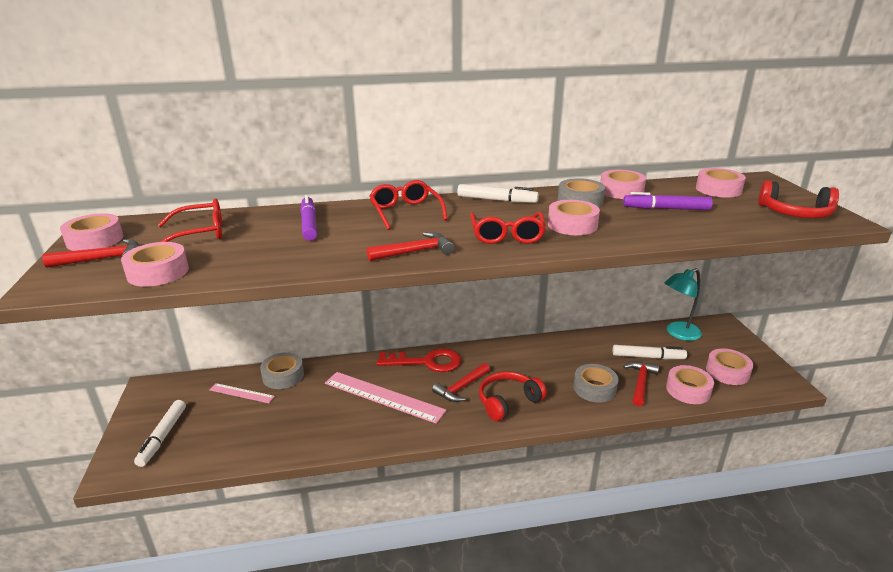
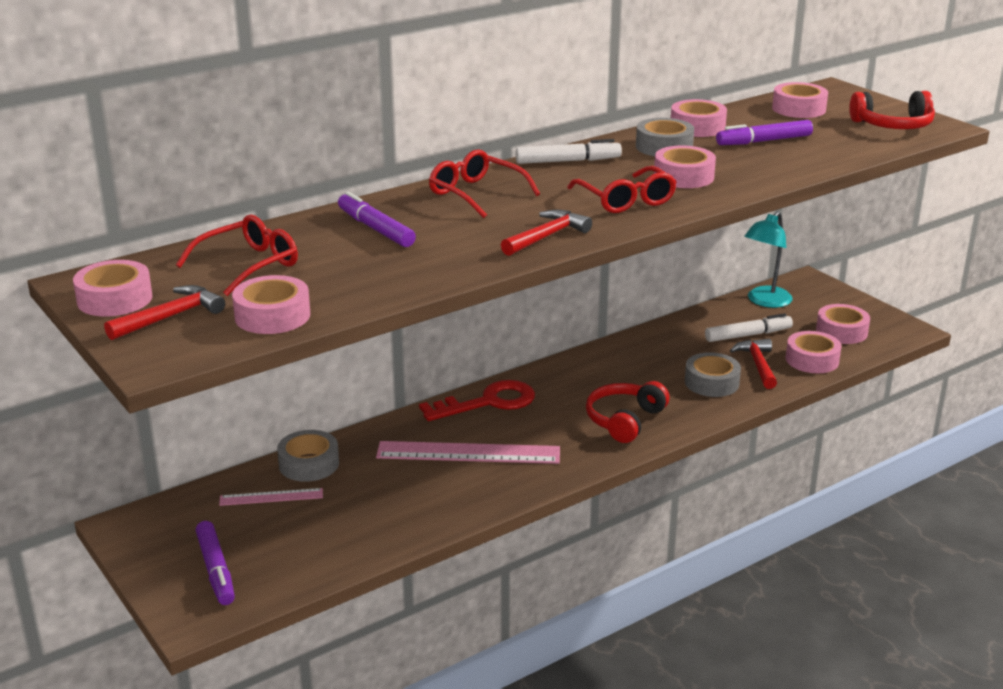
camera: 25 degrees left, 0 degrees up
(163, 437) = (216, 570): white marker -> purple marker
(461, 388) = (557, 420): red hammer -> none

